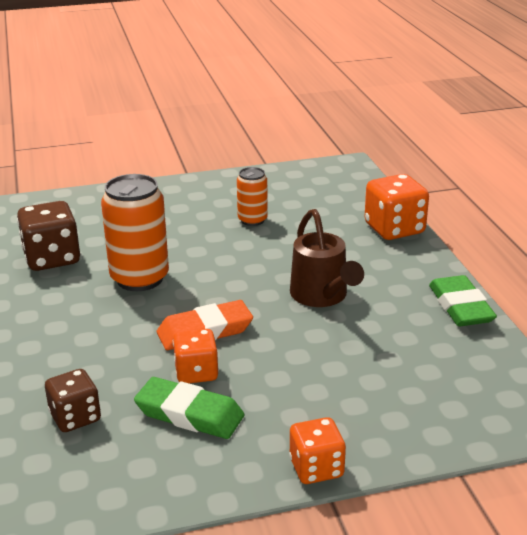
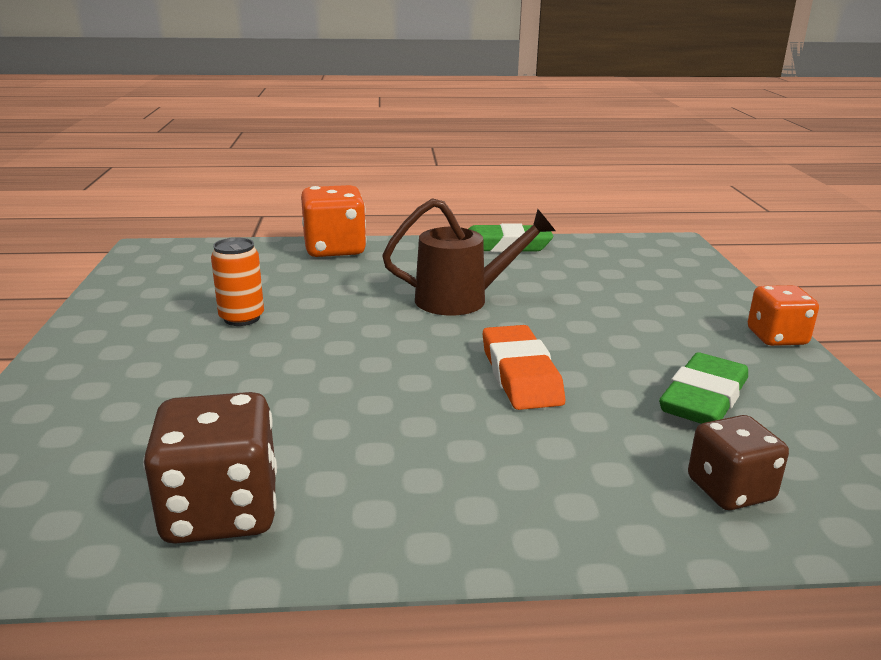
camera: 80 degrees left, 5 degrees down
(140, 278) = (356, 416): orange can -> none
(196, 373) = (616, 387): orange dice -> none

